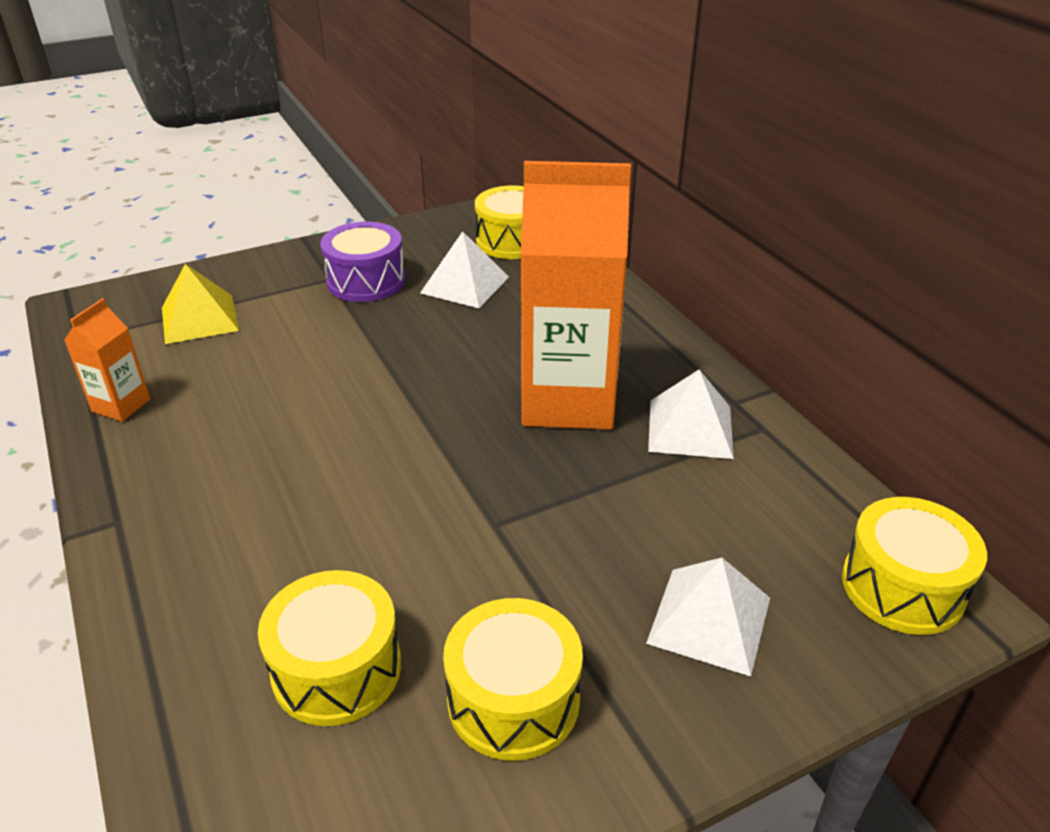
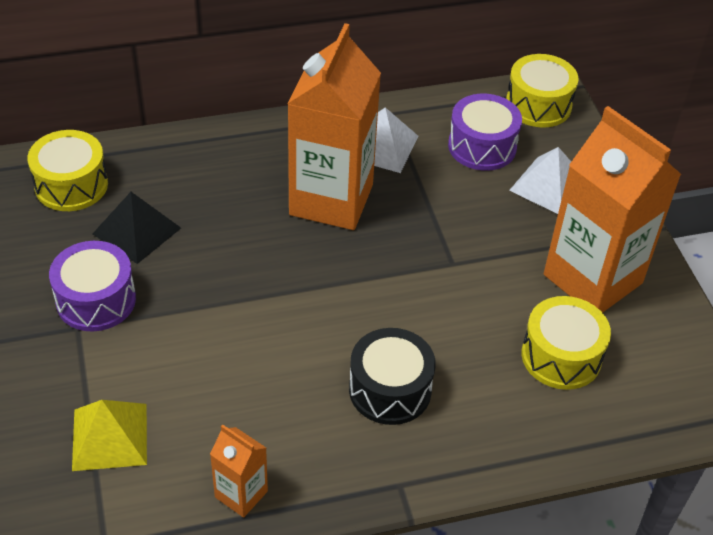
camera: 80 degrees left, 10 degrees up
(263, 493) = (390, 390): none -> black drum
(465, 285) = (137, 231): white pyramid -> black pyramid
(513, 700) = (592, 279): yellow drum -> orange carton
(753, 528) = (482, 146): none -> purple drum

